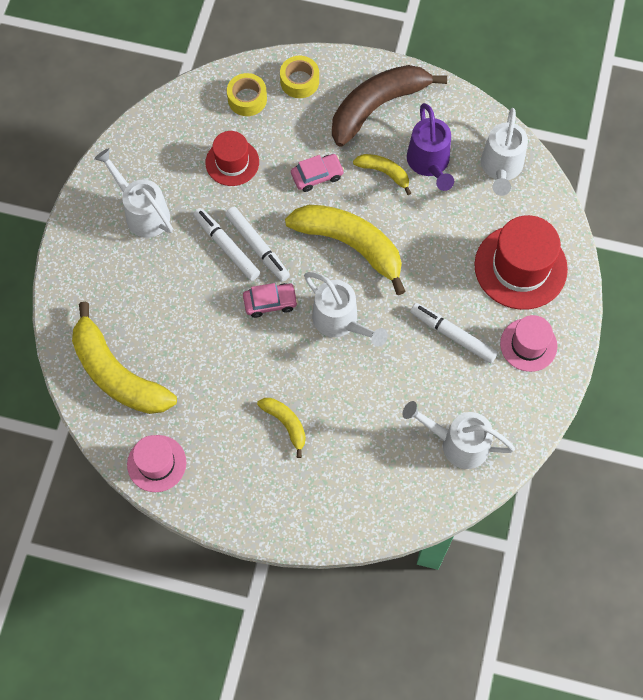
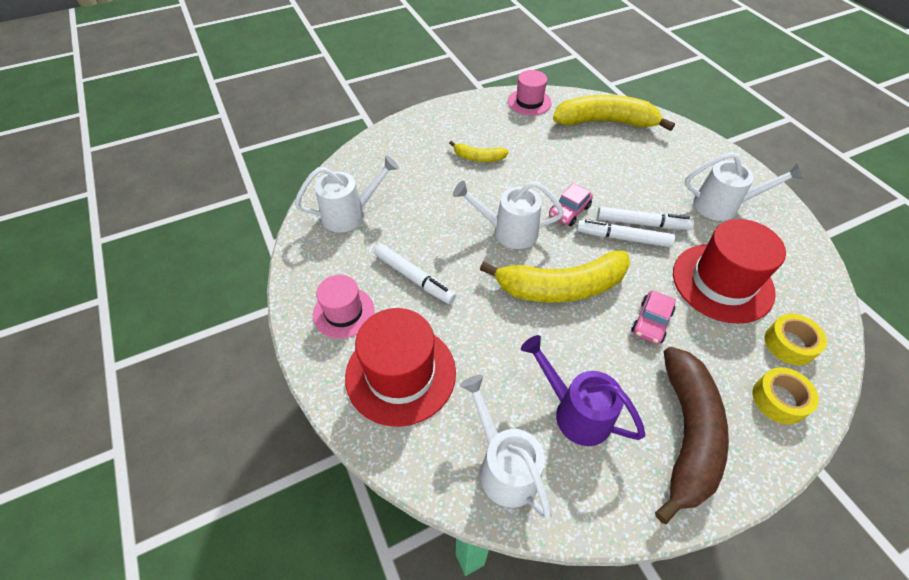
camera: 140 degrees right, 15 degrees down
(232, 162) = (722, 282): red hat -> red hat, size x1.67
(384, 173) = (603, 369): yellow banana -> none
(453, 335) = (414, 278): white marker -> white marker turned 45 degrees clockwise

